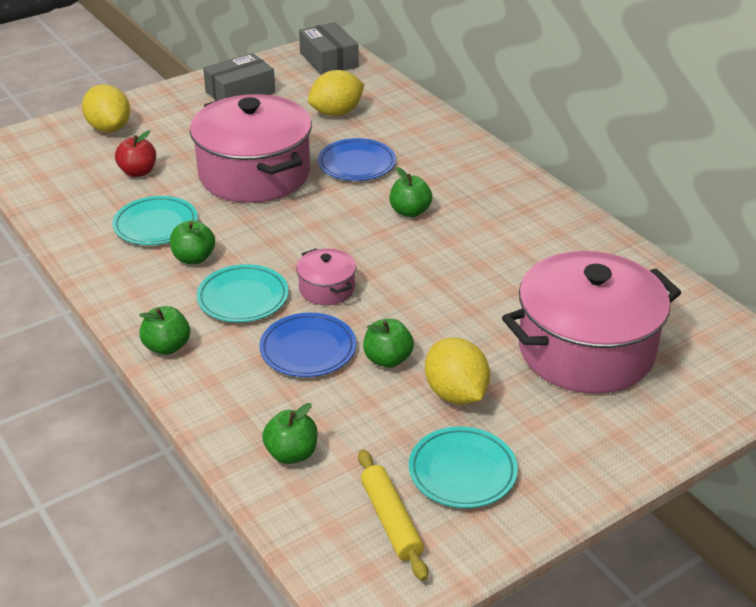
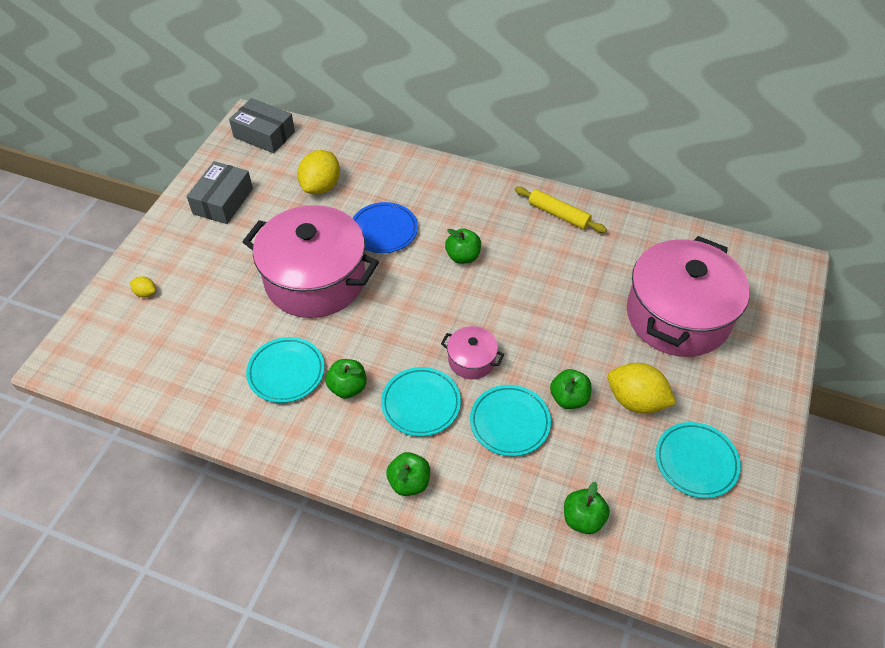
camera: 35 degrees left, 15 degrees up
(109, 128) = (146, 293): yellow lemon -> yellow lemon, size x0.47
(138, 172) = (218, 326): red apple -> none
(308, 349) = (509, 422): blue plate -> turquoise plate
(391, 520) = (691, 530): yellow rolling pin -> yellow rolling pin (558, 214)

